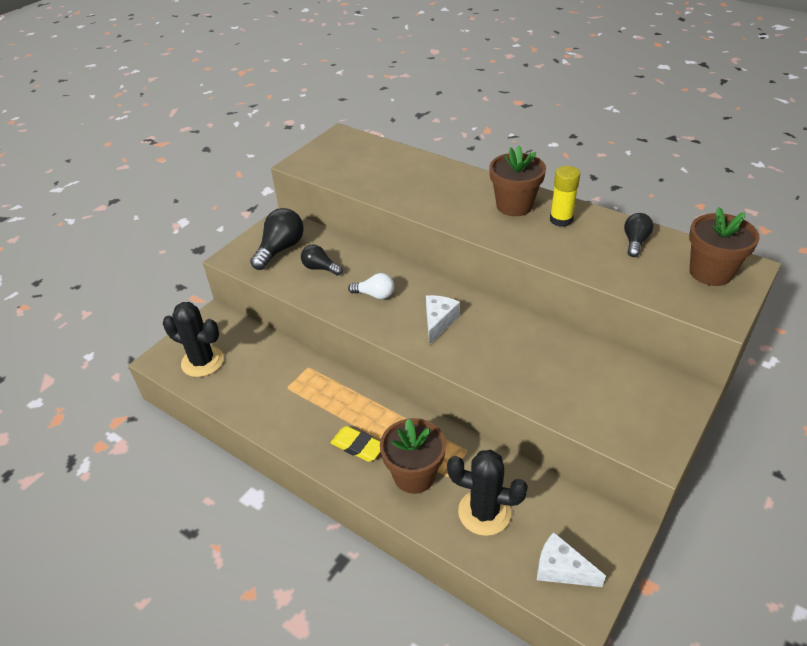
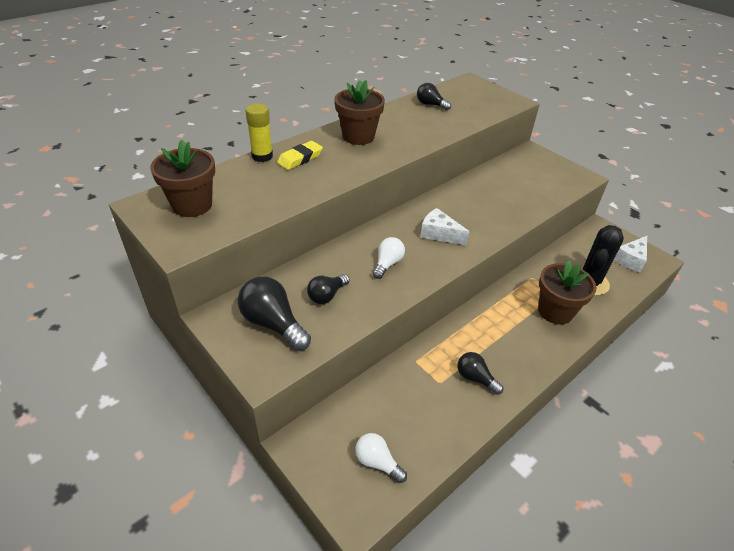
camera: 80 degrees left, 0 degrees up
(202, 361) = (377, 462): black cactus -> white light bulb
(297, 412) = (475, 378): none -> black light bulb
(358, 446) = (523, 340): yellow eraser -> yellow eraser (300, 158)
(561, 220) = (389, 123): yellow glue stick -> yellow glue stick (262, 156)
(710, 272) = (473, 92): brown flower pot -> brown flower pot (192, 205)

